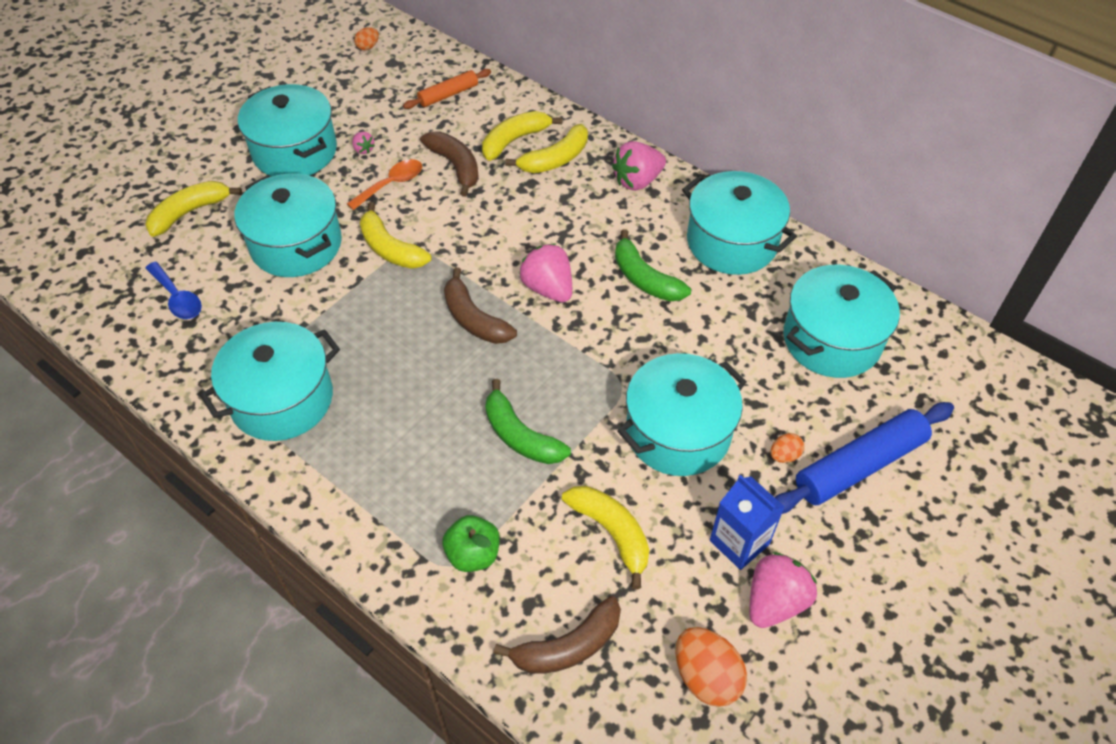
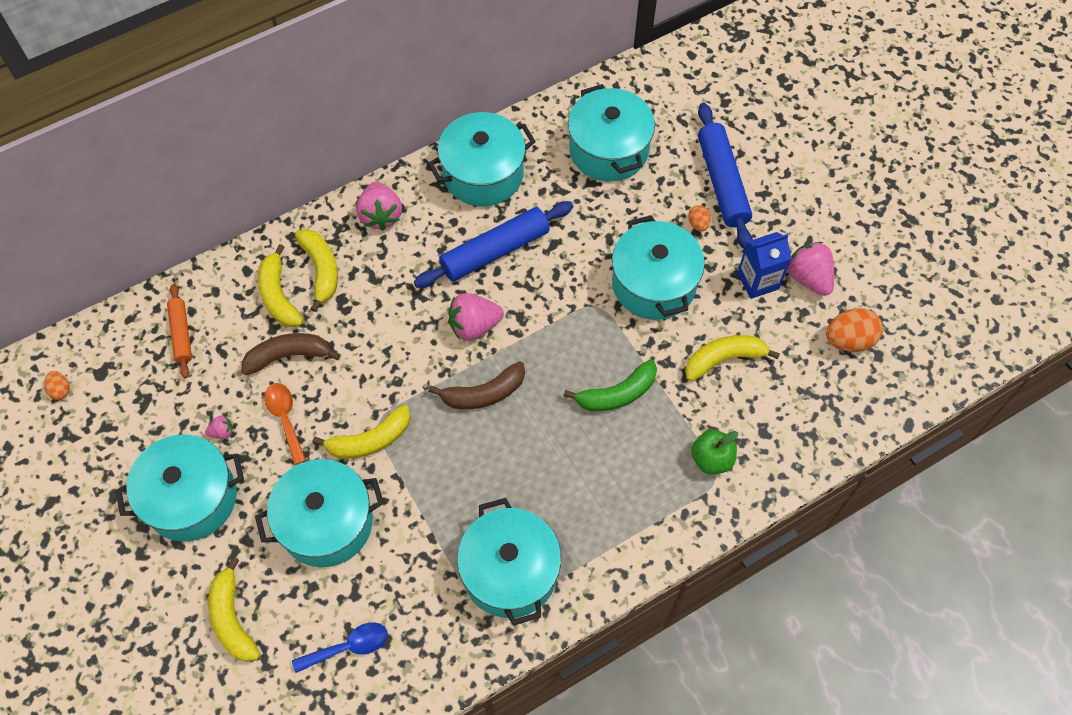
camera: 70 degrees left, 10 degrees up
(568, 646) = (803, 417): brown banana -> none
(644, 279) = (495, 251): green banana -> blue rolling pin

